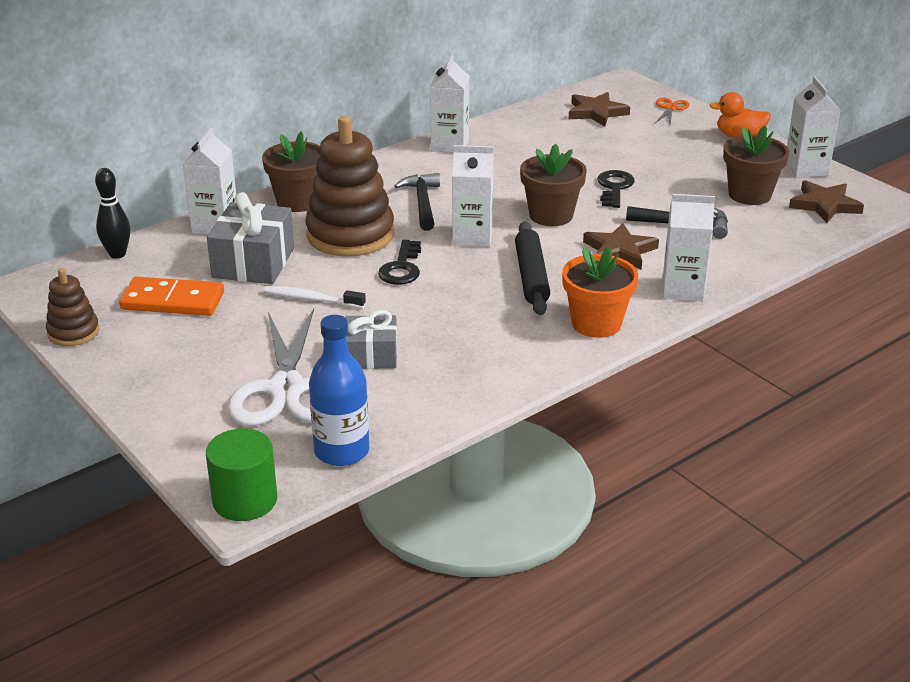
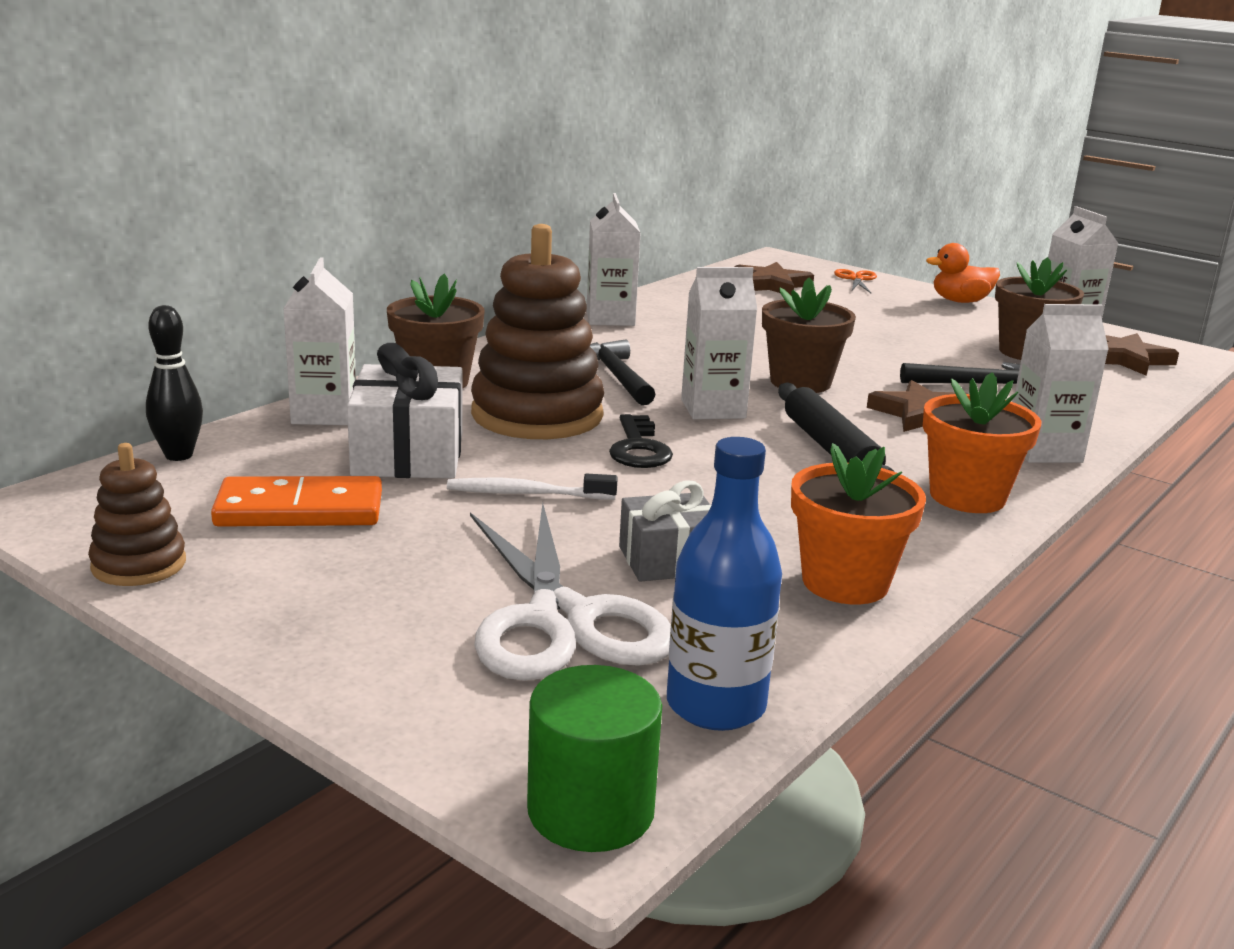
camera: 15 degrees left, 10 degrees down
(253, 263) = (408, 454): grey gift -> white gift
(468, 381) = (845, 582): none -> orange flower pot
(614, 187) = (857, 352): black key -> none

